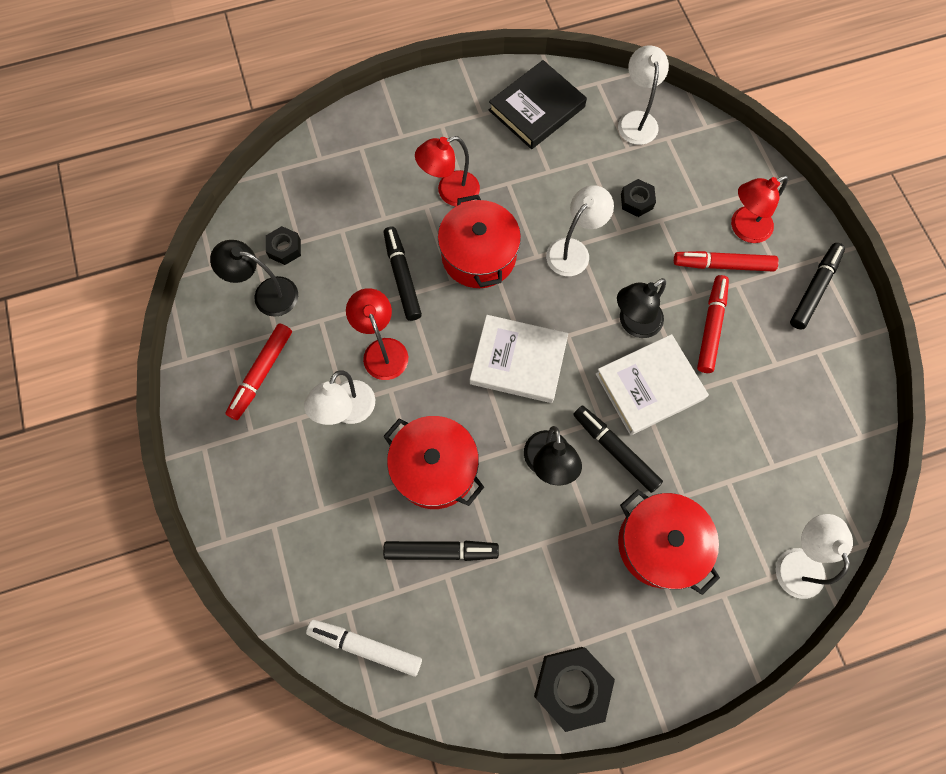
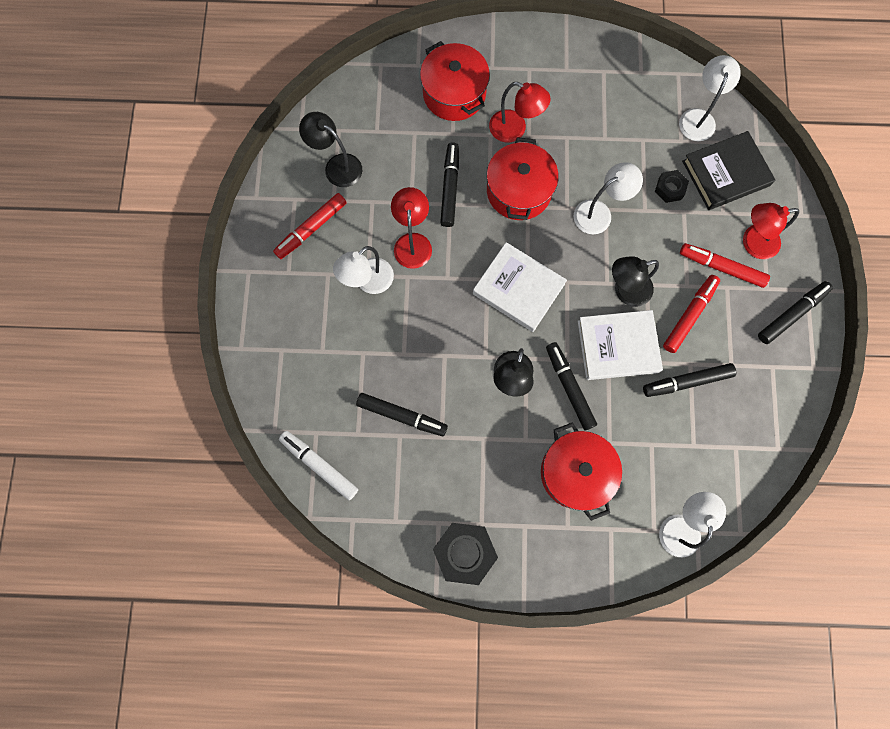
camera: 20 degrees right, 5 degrees up
(284, 248) = (363, 133): black nut -> none
(435, 468) = (420, 351): red pot -> red pot (454, 94)
(450, 192) = (515, 129): red lamp -> red lamp turned 150 degrees counterclockwise
(537, 109) = (616, 80): black book -> black book (726, 173)
(737, 399) = (687, 382): none -> black marker

